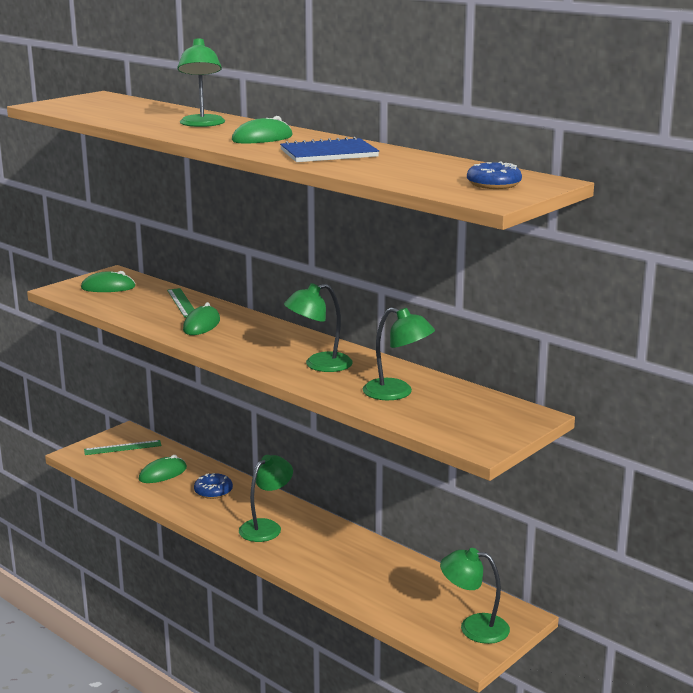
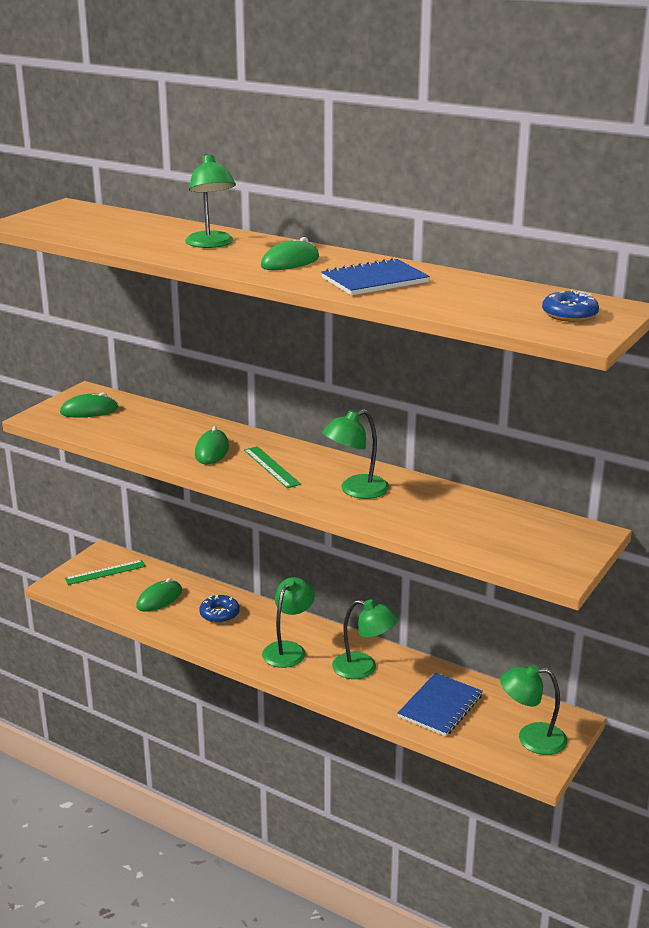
camera: 10 degrees left, 5 degrees up
(182, 302) = (178, 424): green ruler -> green ruler (271, 467)
(393, 590) = (440, 706): none -> blue notebook
(397, 393) = (449, 518): green lamp -> green lamp (363, 668)

